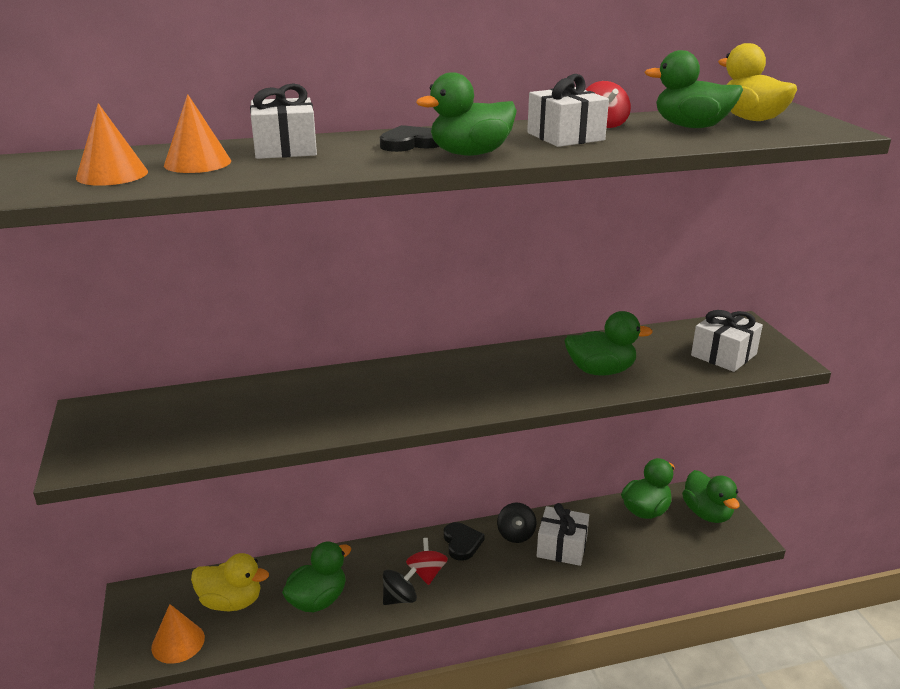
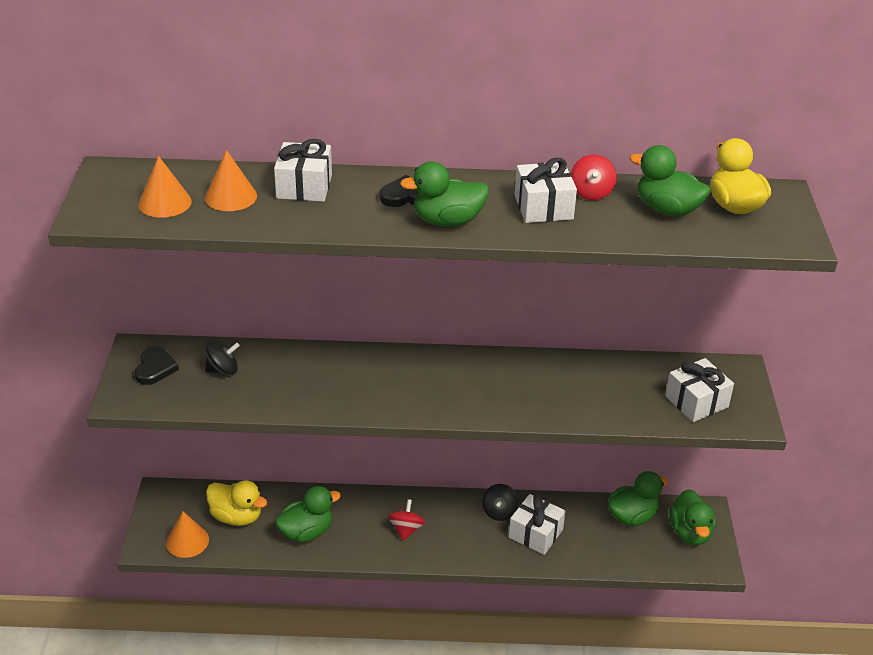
camera: 15 degrees right, 10 degrees up
(400, 598) = (375, 547): black spinning top -> black spinning top (223, 370)
(462, 543) = (447, 509): black heart -> black heart (155, 368)
(600, 371) = (572, 396): green duck -> none

